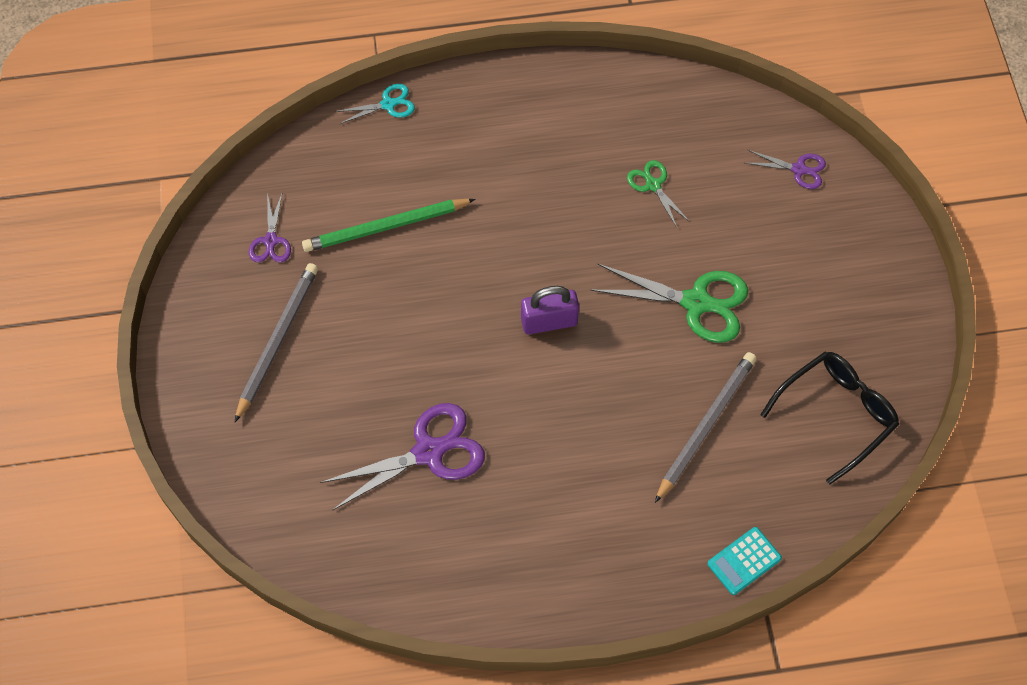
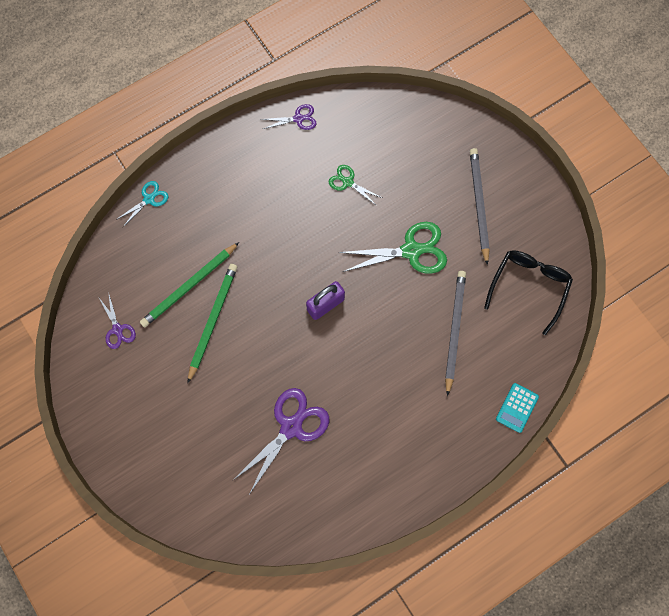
camera: 25 degrees left, 10 degrees up
(277, 340) = (156, 396): grey pencil -> grey pencil (478, 205)
(394, 280) = (212, 321): none -> green pencil
(798, 169) = (433, 132): purple scissors -> purple scissors (298, 119)

